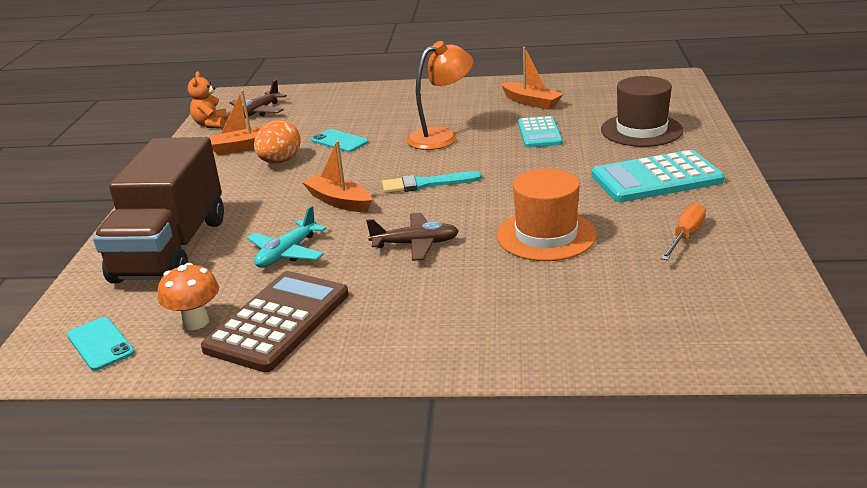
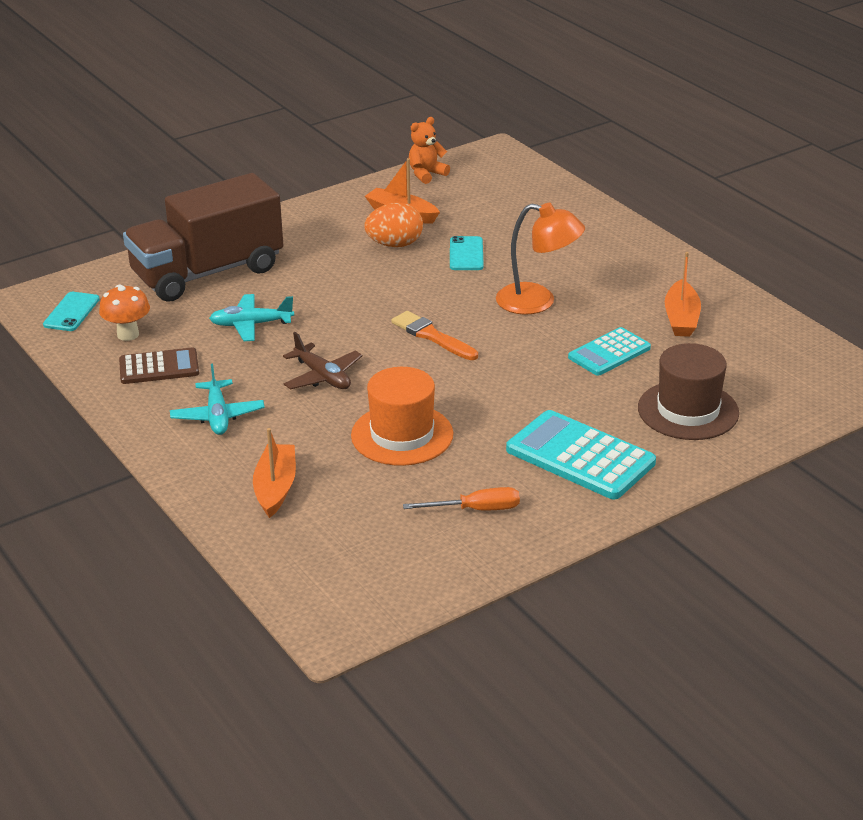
camera: 50 degrees right, 5 degrees up
(258, 112) = (478, 183): brown plane -> none
(278, 321) = (159, 367): brown calculator -> brown calculator, size x0.62
(339, 201) = (355, 308): orange boat -> orange boat (275, 488)
(403, 313) = (217, 416): none -> turquoise plane
(426, 184) = (432, 336): turquoise brush -> orange brush

